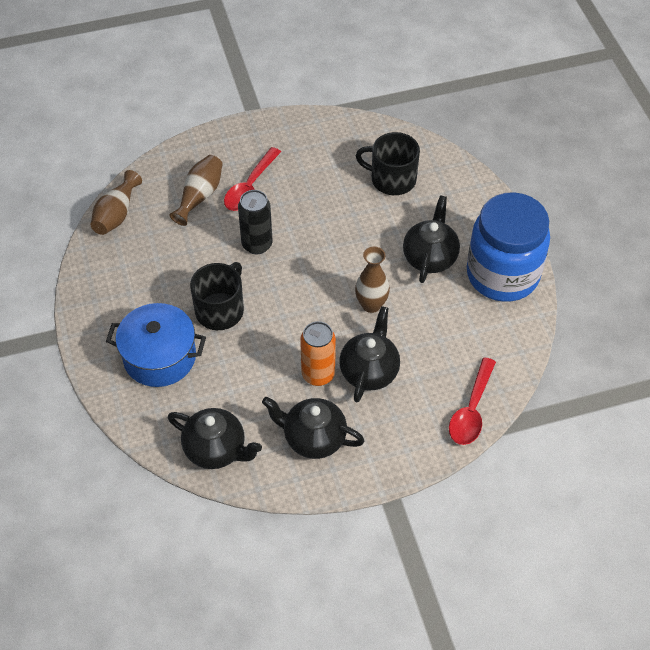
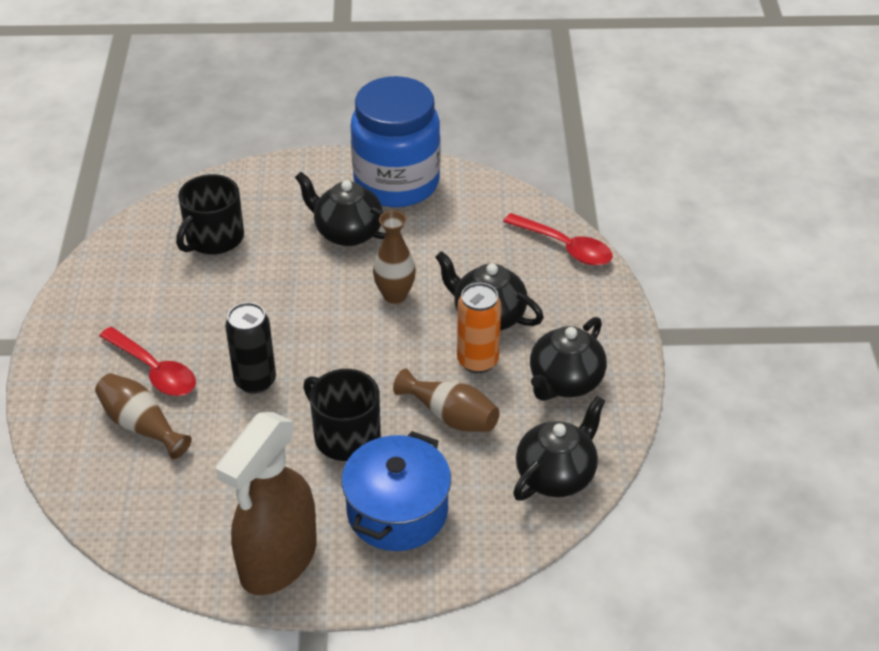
camera: 75 degrees left, 10 degrees down
(104, 301) = (278, 560): none -> brown spray bottle
(116, 214) = (125, 525): brown vase -> brown vase (451, 416)

